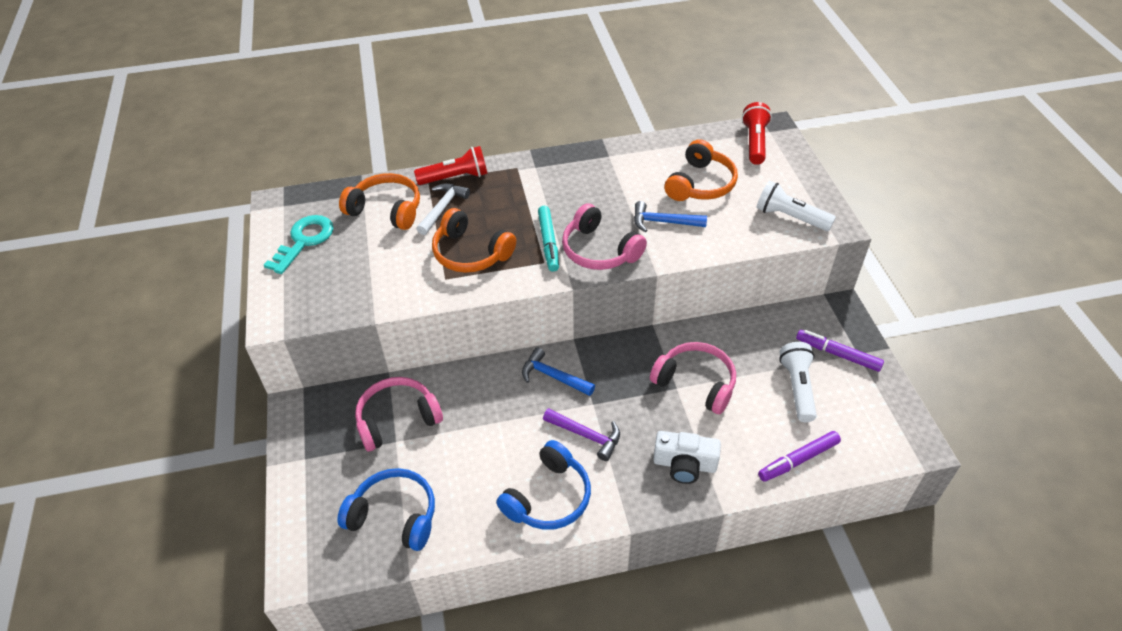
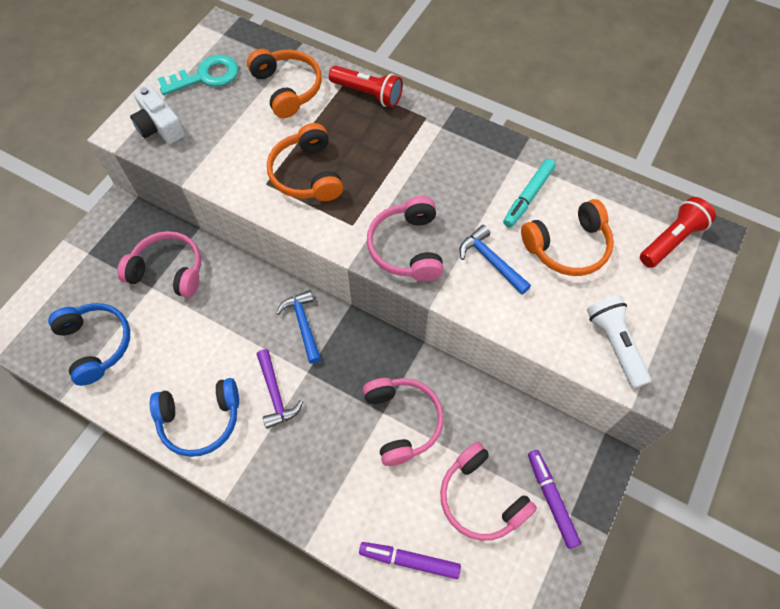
camera: 40 degrees right, 15 degrees up
(442, 208) = (329, 116): white hammer -> none
(548, 242) = (375, 209): turquoise marker -> turquoise marker (528, 196)
(684, 464) = (319, 482): white camera -> white camera (160, 126)
(797, 387) = (481, 498): white flashlight -> pink headphones

